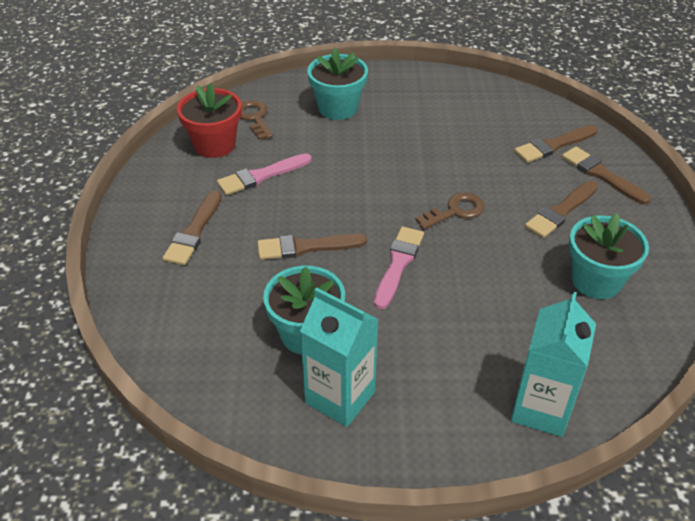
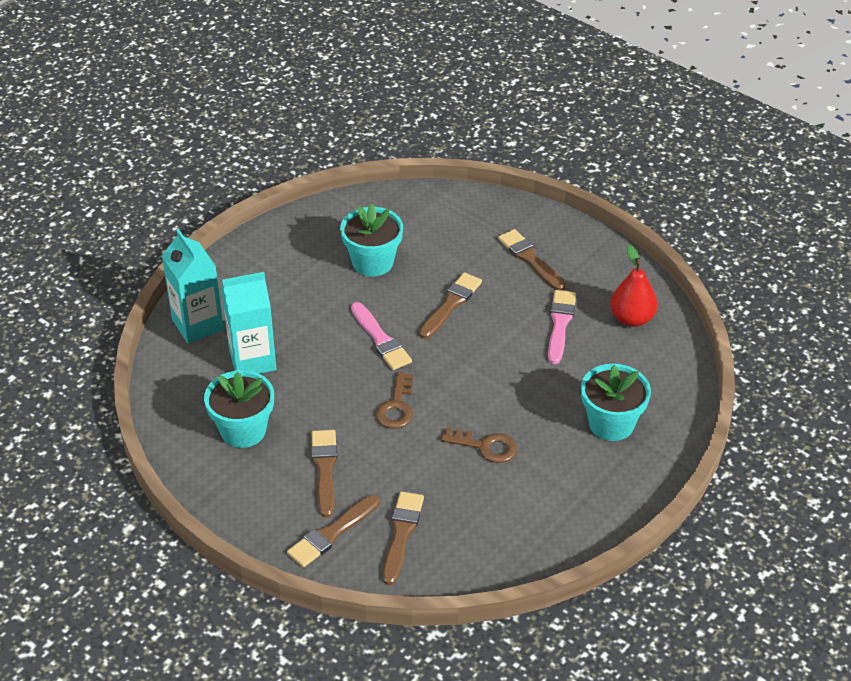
camera: 130 degrees right, 0 degrees up
(214, 145) = (632, 318): red flower pot -> red pear
(254, 118) = (650, 361): brown key -> brown key (486, 446)
(340, 397) = (310, 250): turquoise carton -> turquoise carton (252, 360)
(601, 174) = (332, 533): brown brush -> brown brush turned 135 degrees clockwise

